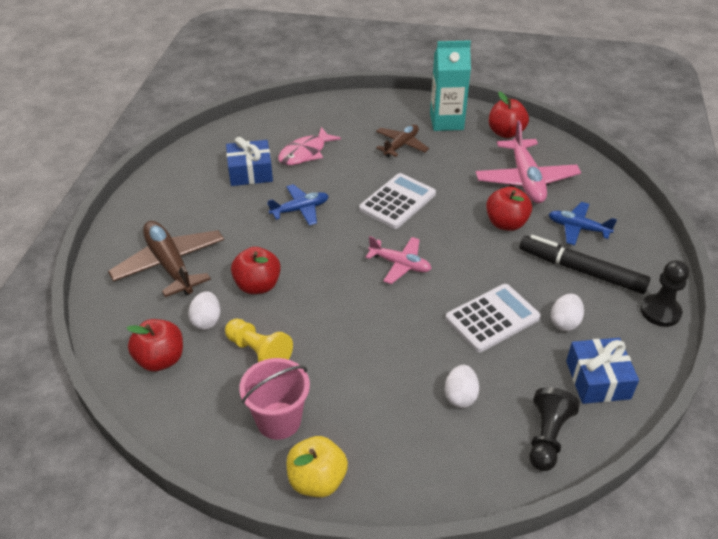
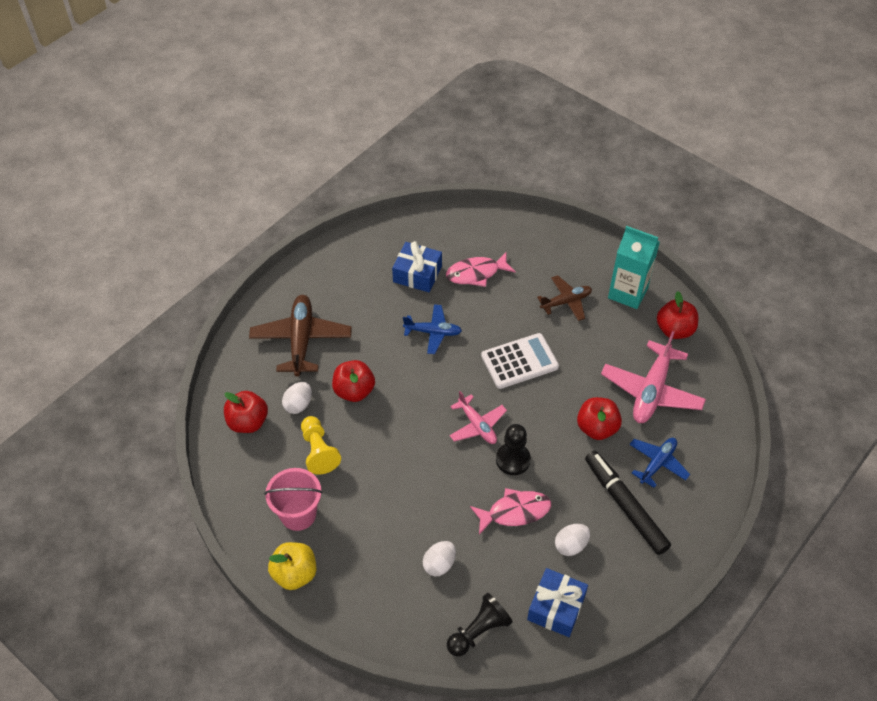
camera: 30 degrees right, 10 degrees up
(492, 318) = (514, 512): white calculator -> pink fish
(578, 228) = (657, 463): blue plane -> blue plane turned 75 degrees clockwise
(660, 312) = (660, 577): black pawn -> black pawn (513, 460)

